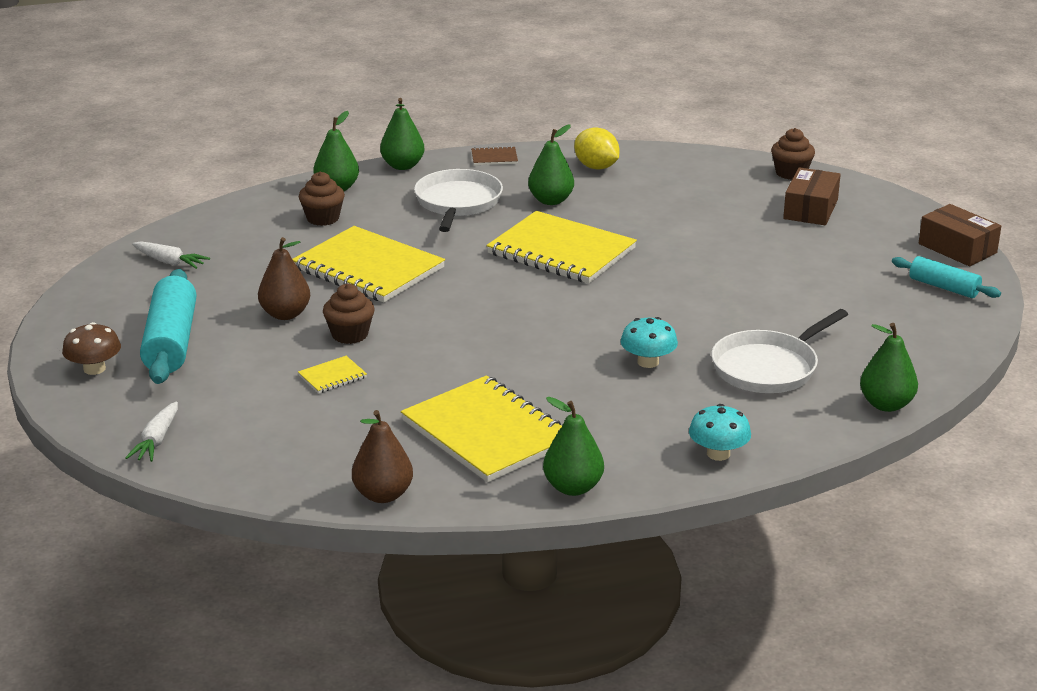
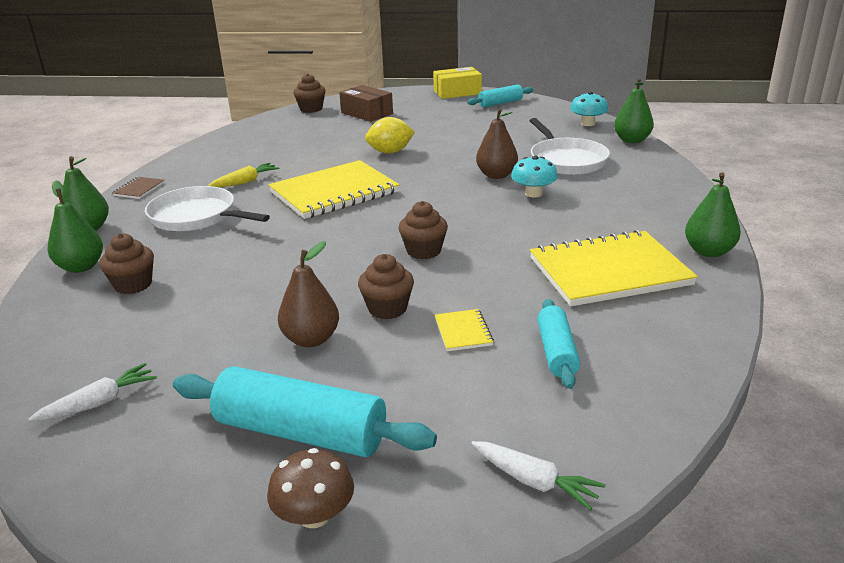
camera: 65 degrees left, 0 degrees up
(324, 425) = (557, 352): none -> turquoise rolling pin
(368, 268) = (266, 277): yellow notebook -> none
(383, 495) = (701, 340): brown pear -> brown pear (496, 175)
(465, 328) = (423, 251): none -> brown cupcake
(551, 200) = (246, 182): green pear -> yellow carrot
(596, 167) = (215, 158): yellow lemon -> yellow lemon (390, 152)
(718, 454) = (675, 195): turquoise mushroom -> turquoise mushroom (587, 123)
(957, 248) = (457, 92): brown box -> yellow box

